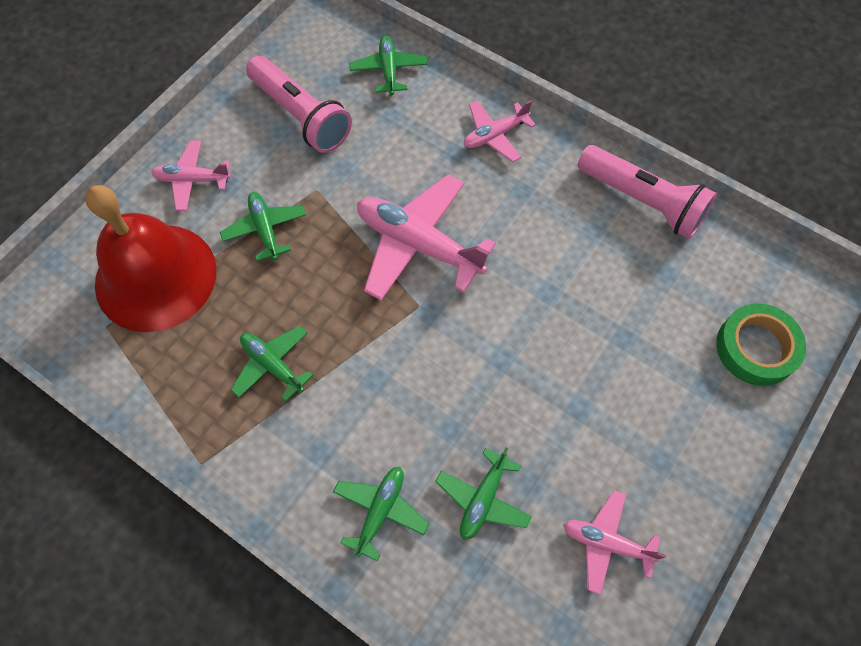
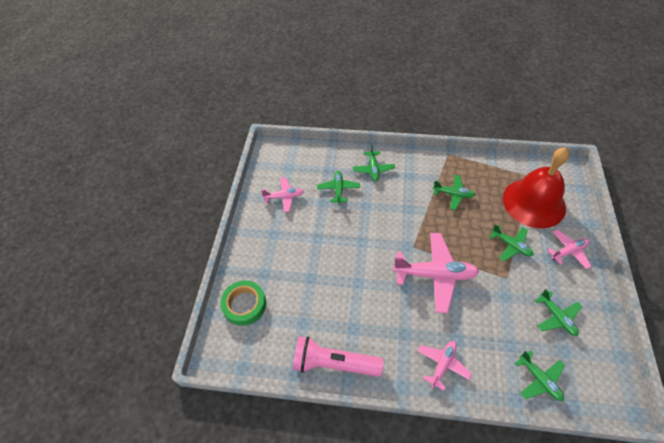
camera: 155 degrees right, 10 degrees down
(300, 115) = (556, 317): pink flashlight -> green plane

